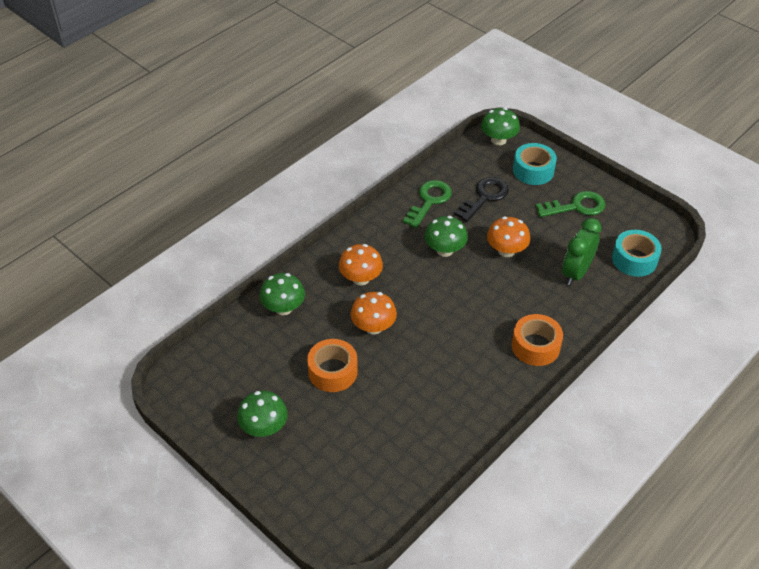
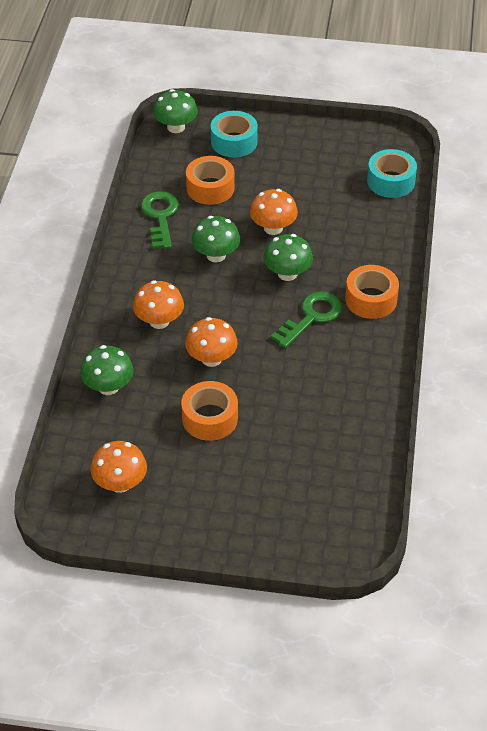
camera: 35 degrees left, 0 degrees up
(229, 384) = (120, 483): none -> orange mushroom
(264, 427) = (191, 502): green mushroom -> green mushroom (287, 273)
(484, 197) = (210, 188): black key -> orange tape
(576, 206) = (301, 157): green key -> green key (311, 317)
(576, 273) = (351, 217): green clock -> none

